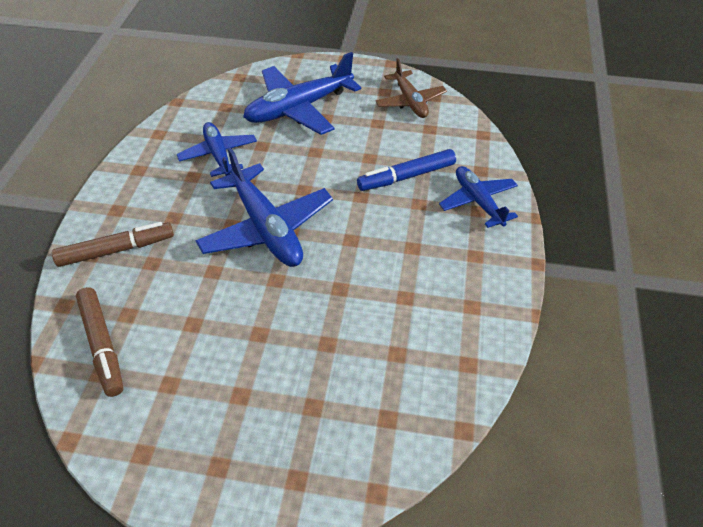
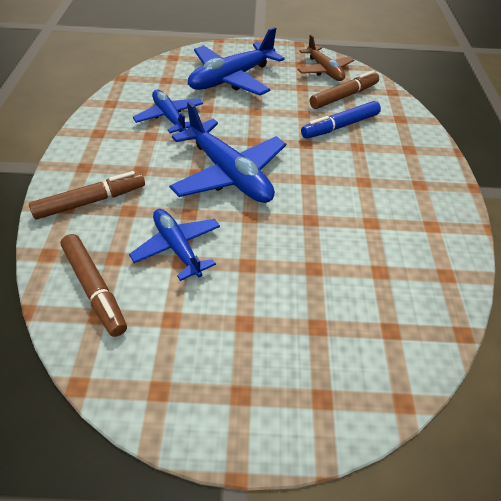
camera: 10 degrees left, 0 degrees up
(422, 137) = (343, 96): none -> brown marker
(478, 201) = (407, 142): blue plane -> blue plane (177, 247)

